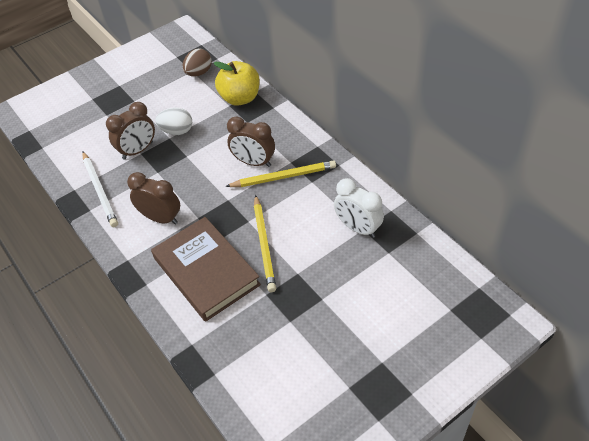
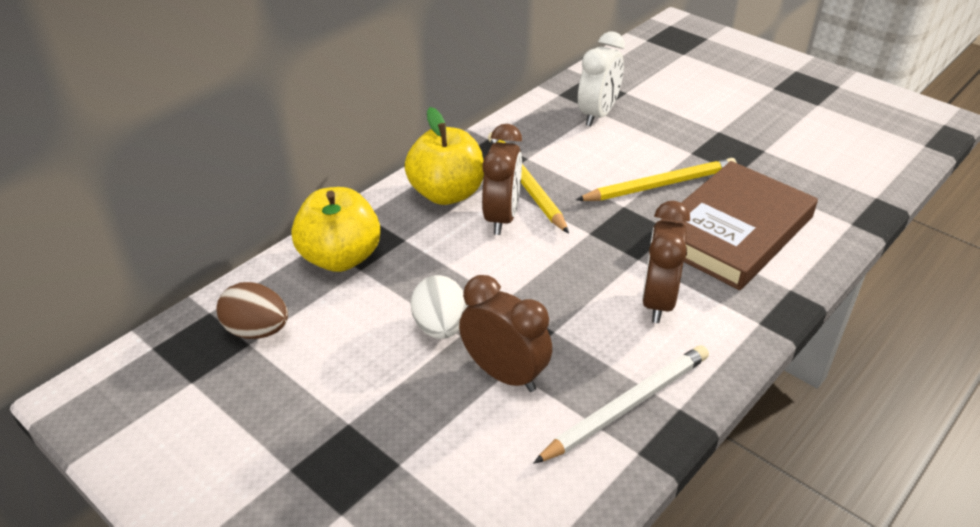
camera: 105 degrees left, 10 degrees down
(283, 141) = (446, 193): none -> yellow apple

